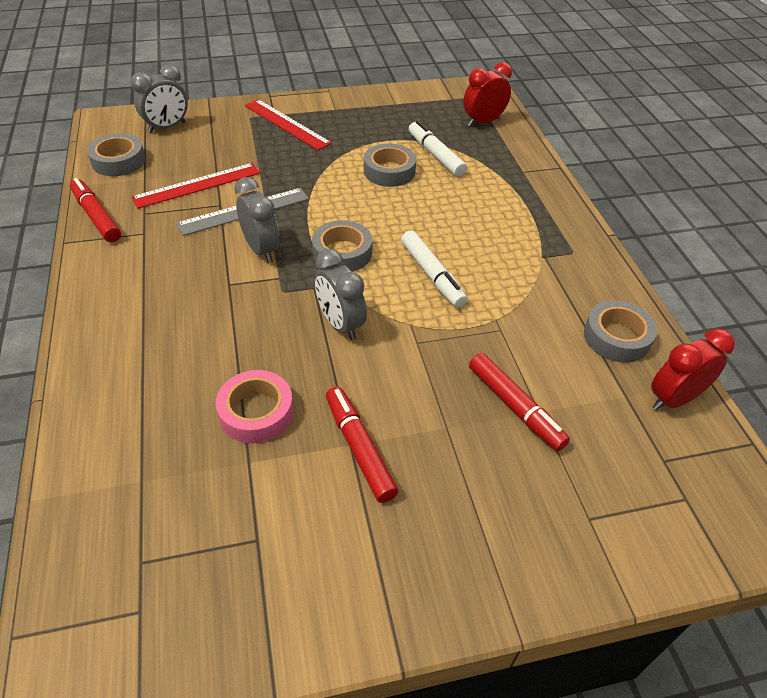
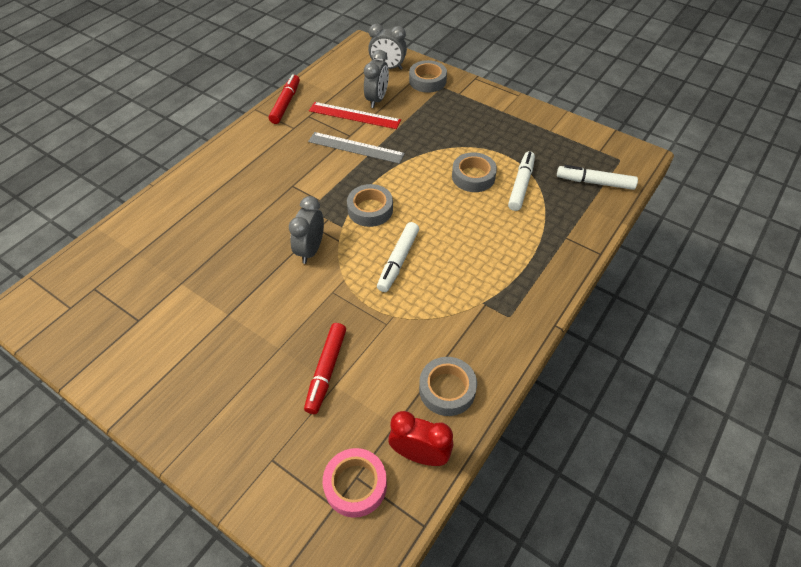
camera: 50 degrees right, 5 degrees up
(118, 161) = (336, 75): grey tape -> grey tape (427, 81)
(256, 412) = (214, 262): pink tape -> pink tape (355, 485)
(261, 249) = (333, 177): grey clock -> grey clock (377, 99)
(286, 124) = (457, 104): red ruler -> none
(359, 448) = (228, 320): red marker -> none
(483, 122) = (595, 182): red clock -> white marker

